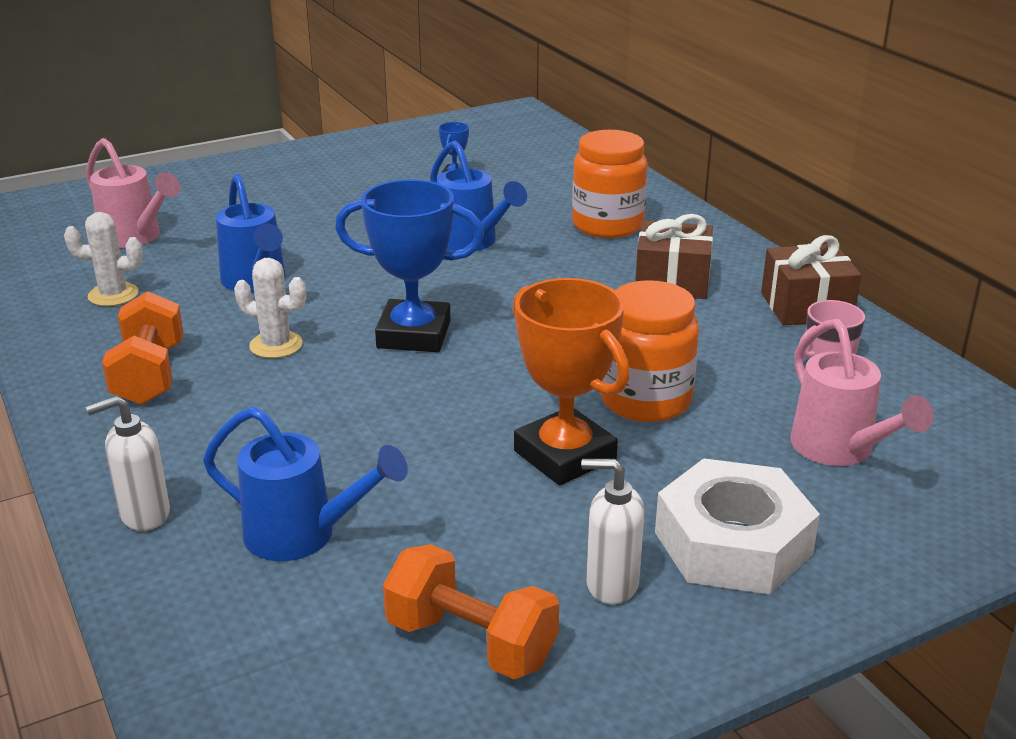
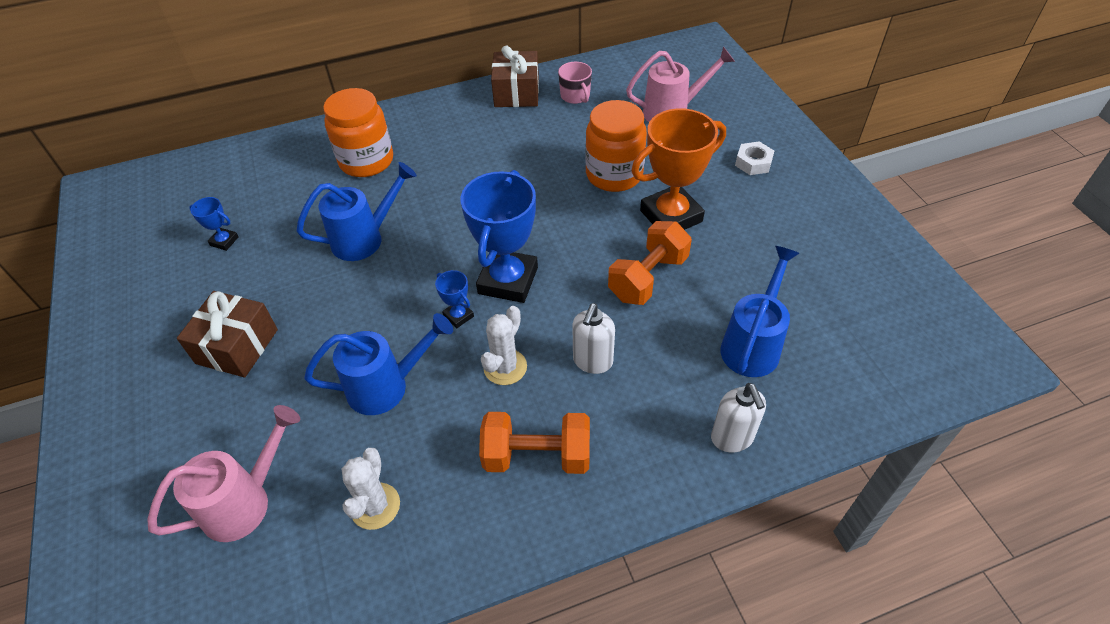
camera: 80 degrees left, 20 degrees up
(354, 309) = (458, 316): none -> blue trophy
(471, 642) = (841, 269): orange dumbbell -> orange dumbbell (648, 278)
(611, 584) = (789, 211): white soap dispenser -> white soap dispenser (592, 361)
(672, 281) = (466, 142): brown gift -> brown gift (237, 346)
(733, 543) = (753, 163): white nut -> white nut, size x0.47

